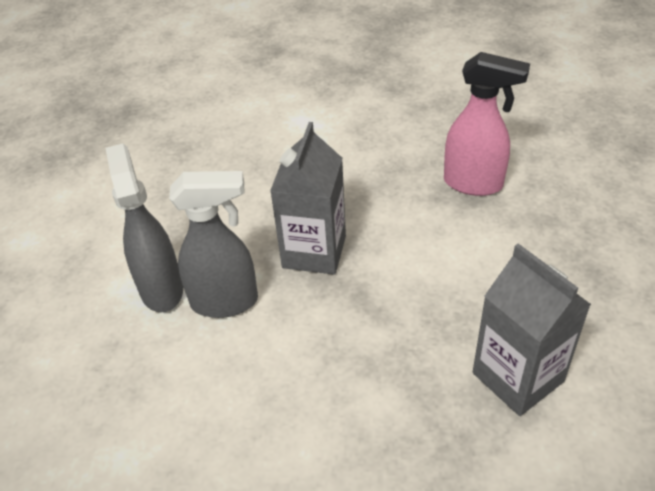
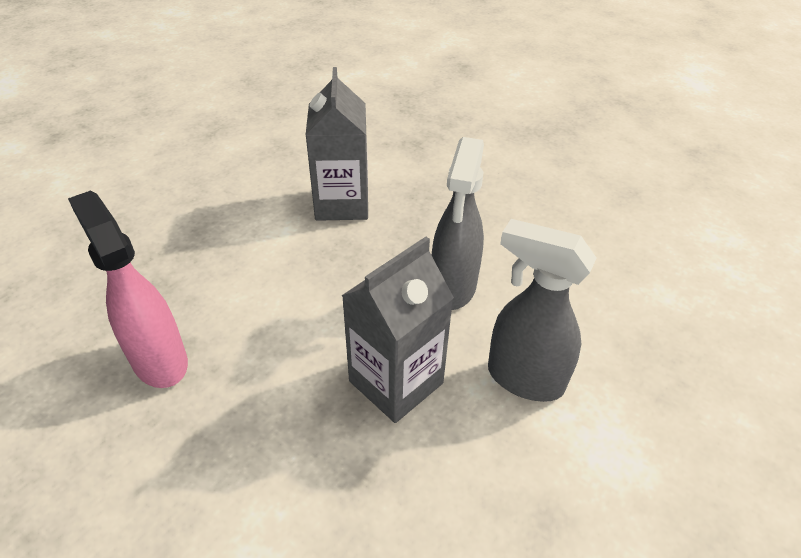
camera: 150 degrees left, 0 degrees up
(161, 289) = (590, 436): grey spray bottle -> grey spray bottle (453, 288)

